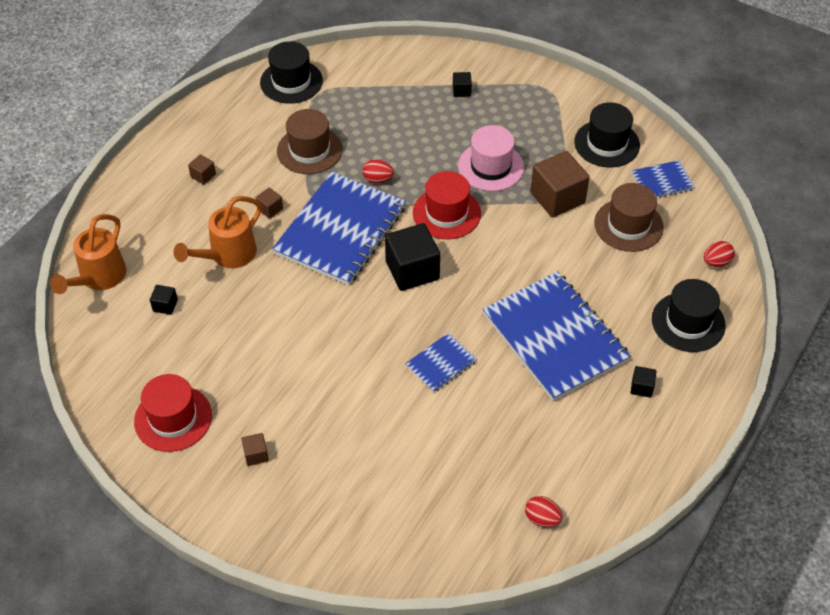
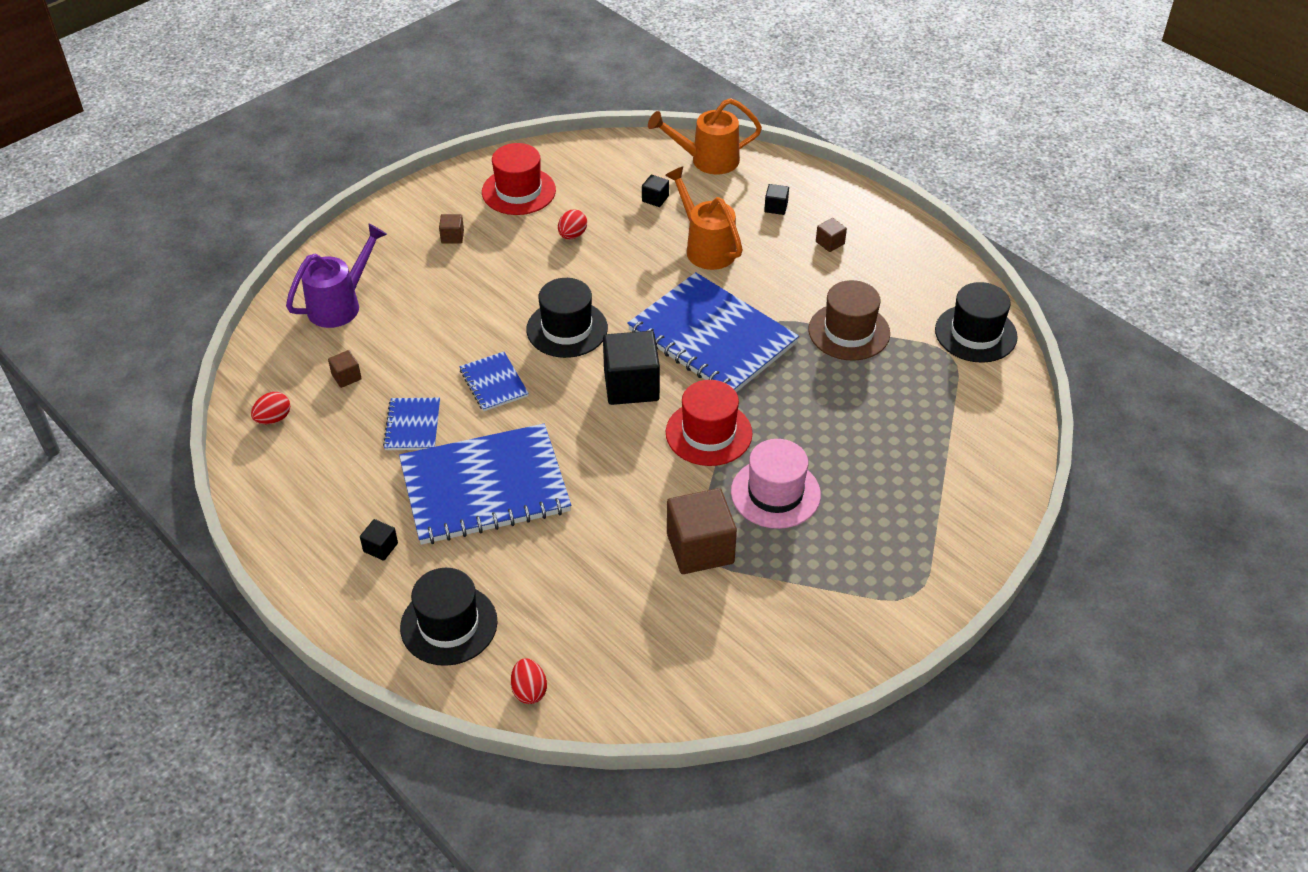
camera: 105 degrees right, 5 degrees down
(99, 278) = (707, 160): orange watering can -> orange watering can turned 45 degrees counterclockwise
(270, 209) = (763, 287): brown cube -> brown cube (346, 377)
(378, 179) = (783, 382): red egg -> red egg (572, 235)
(379, 519) = (340, 305): none -> purple watering can
(461, 91) = (928, 496): black cube -> black cube (776, 207)
(606, 143) = (785, 633): black hat -> black hat (567, 329)
(628, 225) = (628, 612): brown hat -> none
(662, 181) = (693, 677): blue notebook -> blue notebook (412, 425)

